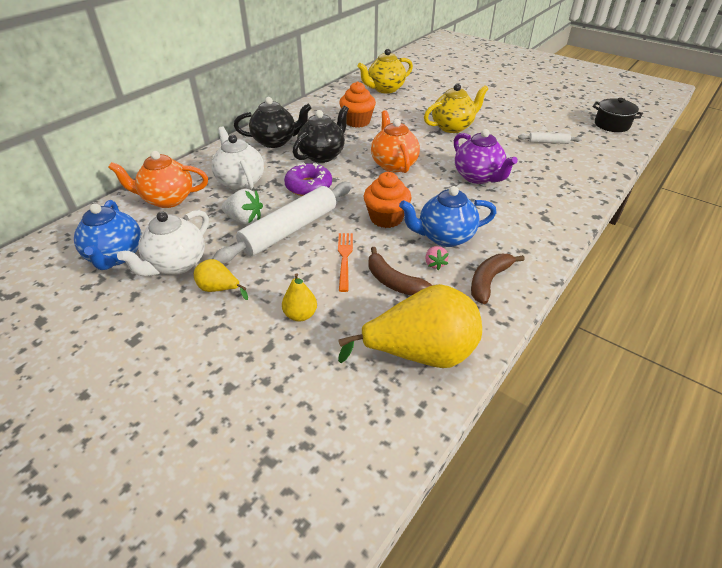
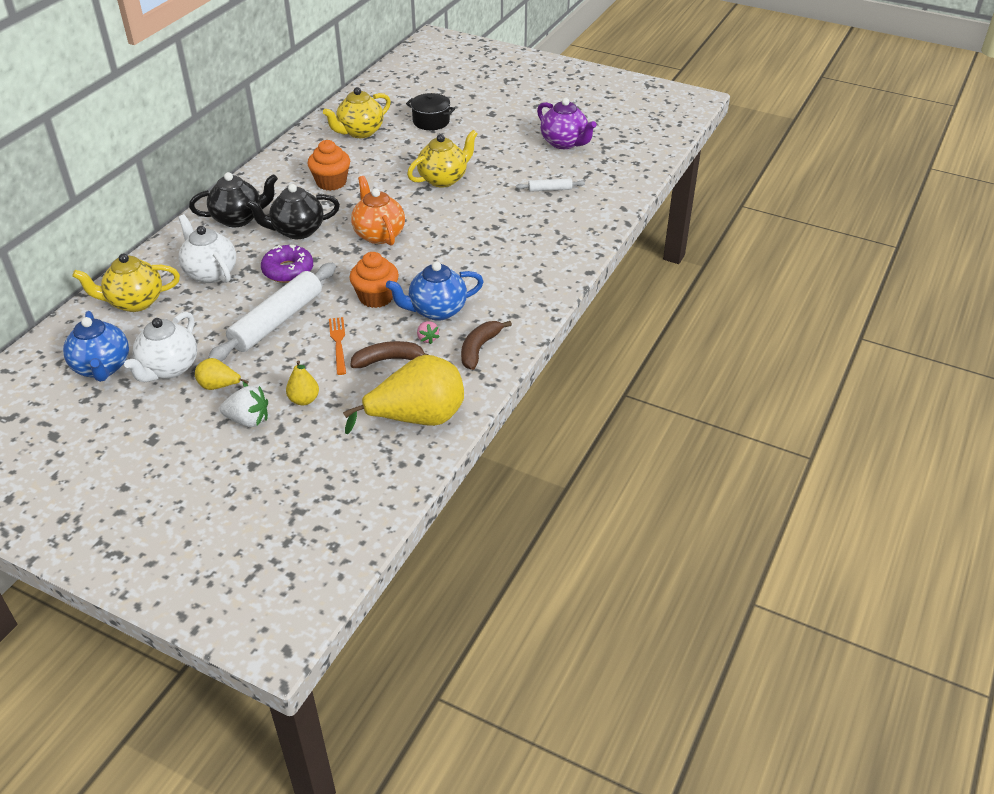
camera: 10 degrees left, 0 degrees up
(167, 199) = (135, 302): orange teapot -> yellow teapot
(245, 220) = (227, 315): white strawberry -> white strawberry (248, 420)
(322, 155) = (297, 231): black teapot -> black teapot turned 135 degrees counterclockwise
(393, 281) = (388, 360): brown banana -> brown banana turned 135 degrees clockwise
(478, 177) = (471, 240): purple teapot -> purple teapot (564, 143)
(611, 125) = (623, 159): black pot -> black pot (431, 121)

